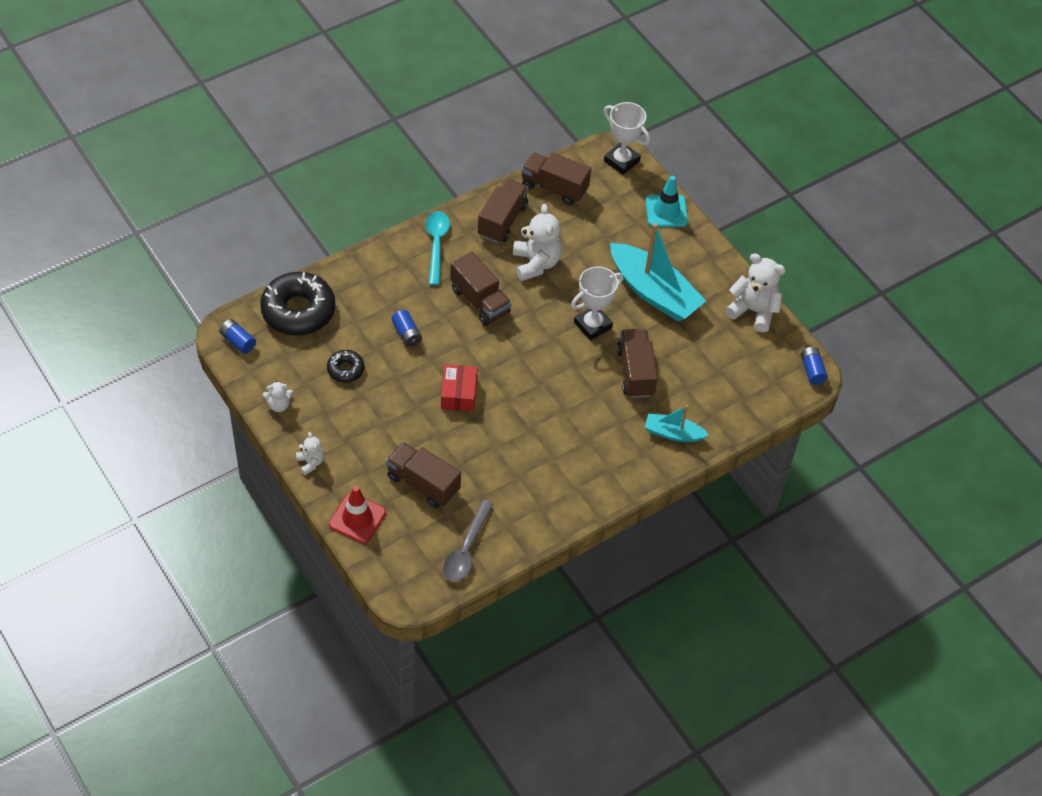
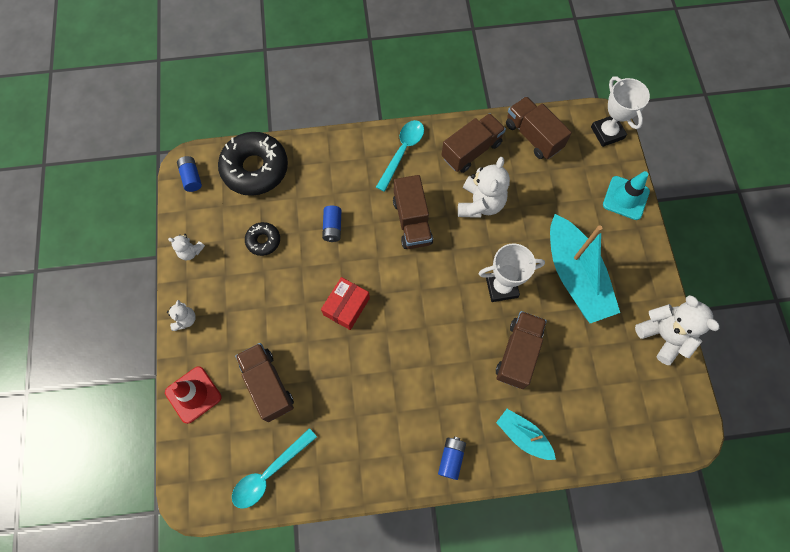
camera: 30 degrees right, 15 degrees up
(466, 549) = (269, 473): grey spoon -> turquoise spoon
(812, 370) = (694, 426): blue battery -> blue battery (451, 458)

